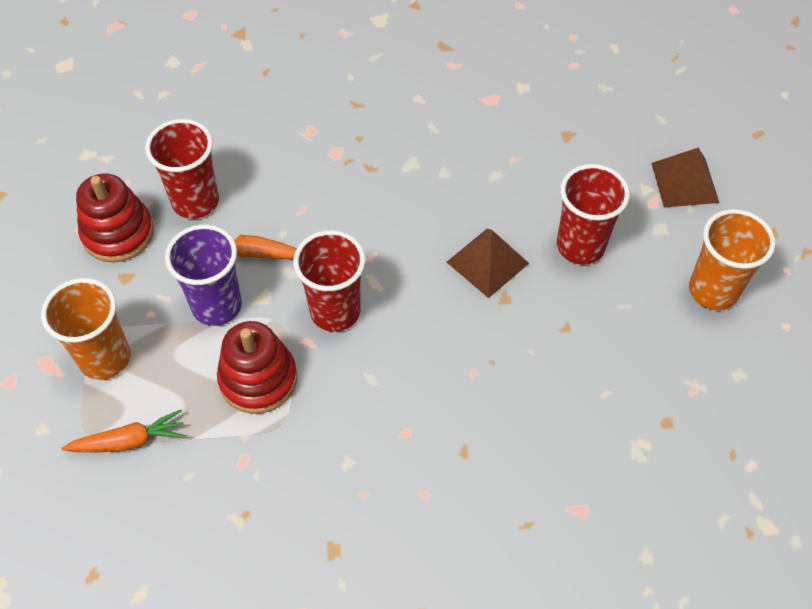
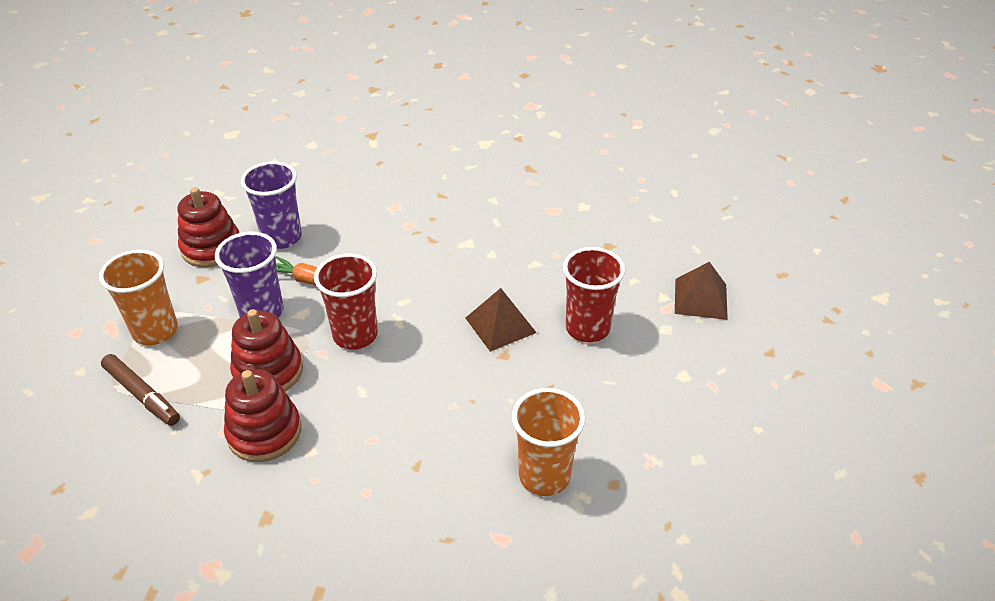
camera: 15 degrees right, 15 degrees down
(129, 441) = (142, 395): orange carrot -> brown marker
(195, 201) = (282, 238): red cup -> purple cup
(287, 453) = (264, 432): none -> red stacking toy
(713, 290) = (697, 386): orange cup -> orange cup (544, 476)

